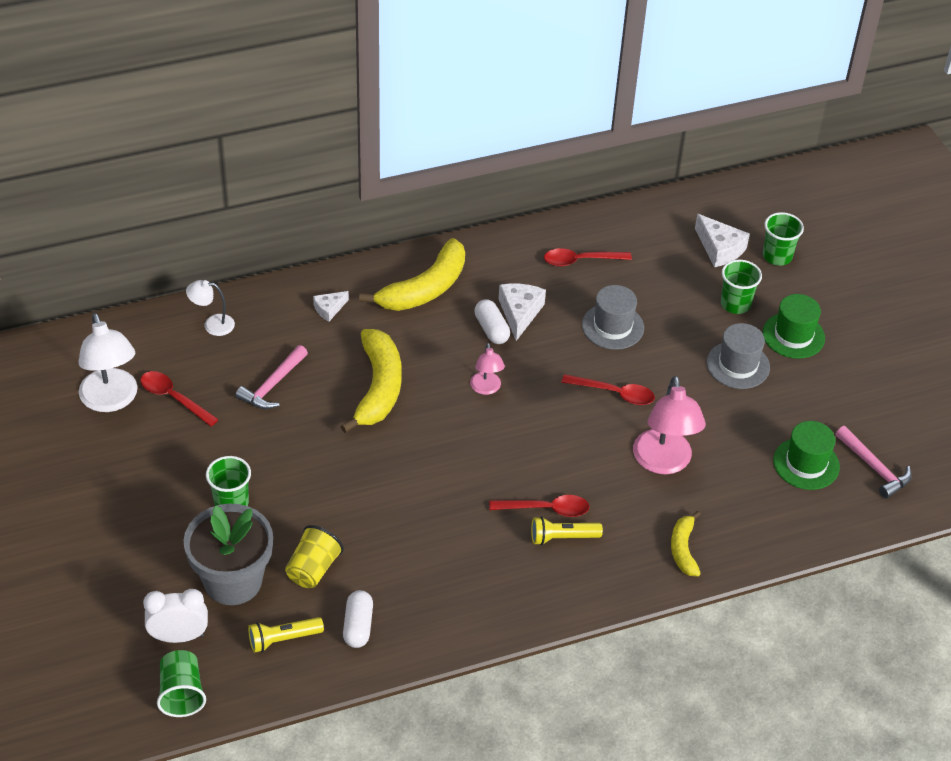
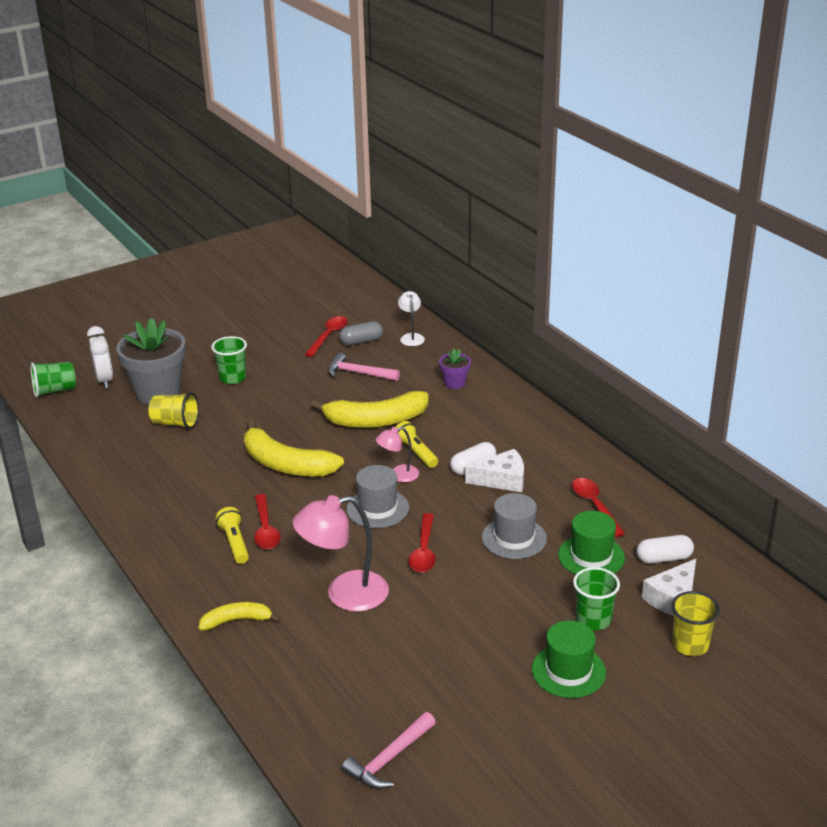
camera: 80 degrees right, 15 degrees down
(111, 400) = (317, 314): white lamp -> none
(201, 370) = (361, 341): none -> grey capsule
(283, 639) = (106, 422): yellow flashlight -> yellow flashlight (416, 453)
(329, 309) = (455, 383): white cheese -> purple flower pot
(358, 626) = (122, 453): white capsule -> white capsule (664, 558)
(425, 289) = (505, 424): yellow banana -> yellow banana (285, 464)
(738, 365) = (501, 631): grey hat -> grey hat (377, 508)
(777, 256) = (690, 645): green cup -> yellow cup
(806, 463) = (377, 700): green hat -> green hat (591, 556)

